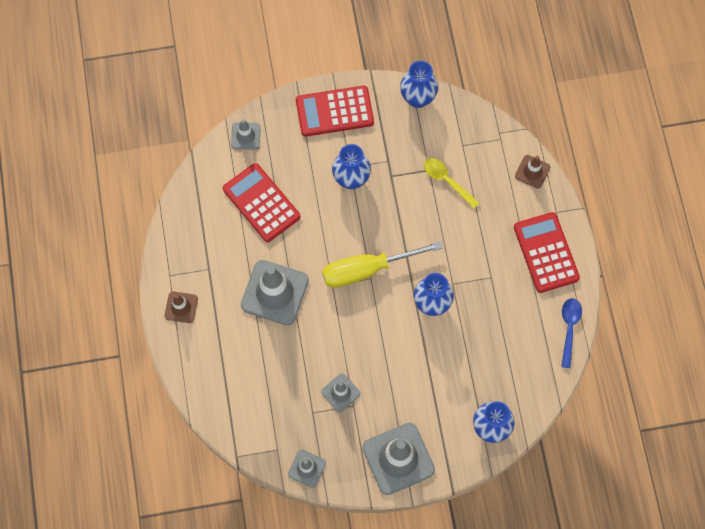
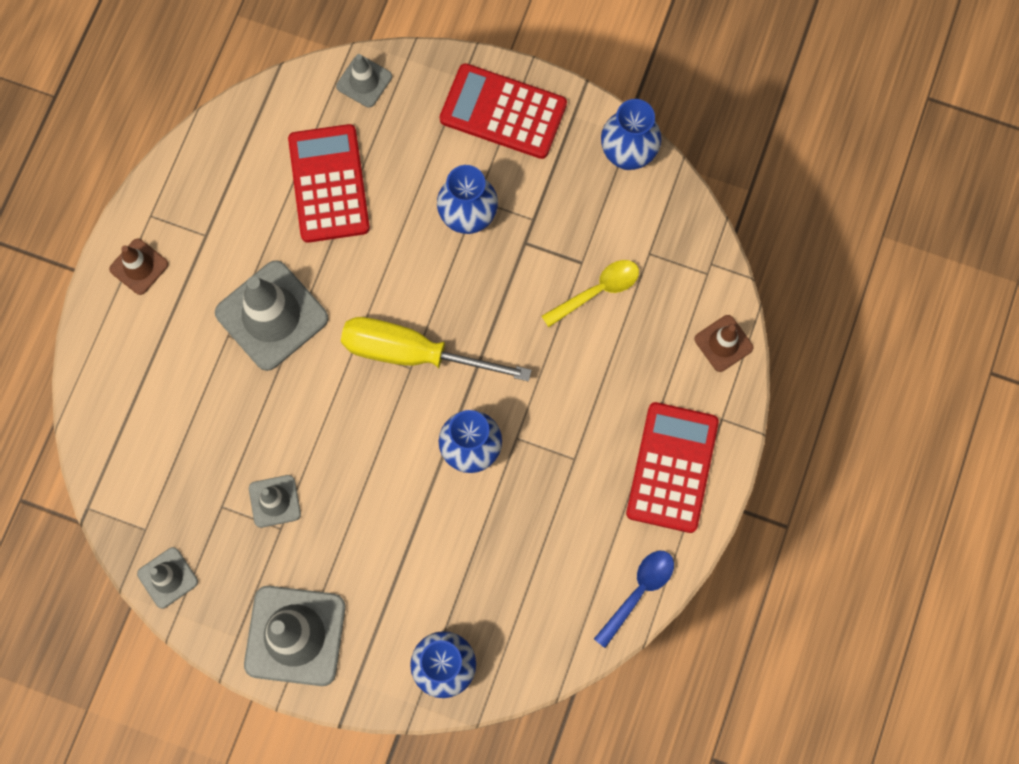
camera: 30 degrees right, 5 degrees up
(447, 181) = (597, 291): yellow spoon -> yellow spoon turned 75 degrees clockwise

